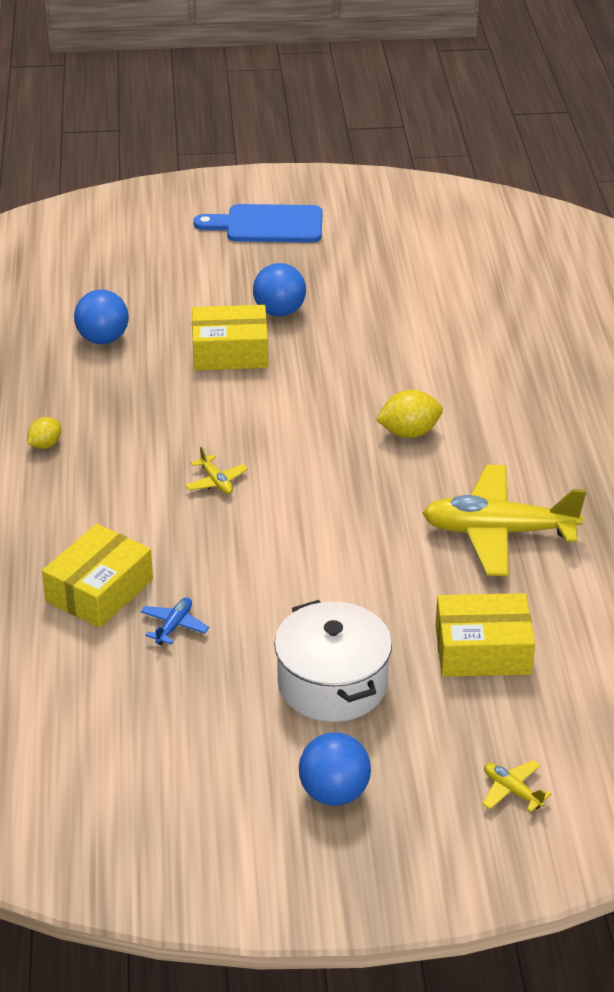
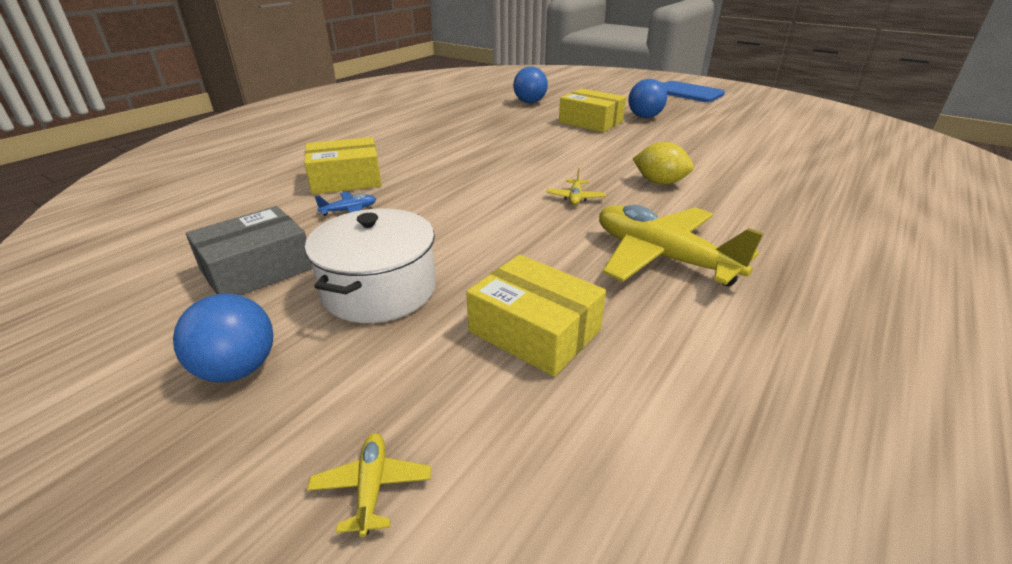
camera: 40 degrees right, 5 degrees down
(45, 445) = (434, 123): yellow lemon -> none
(204, 726) = (257, 269): none -> grey box
(216, 481) = (495, 162): yellow plane -> yellow plane (575, 198)

